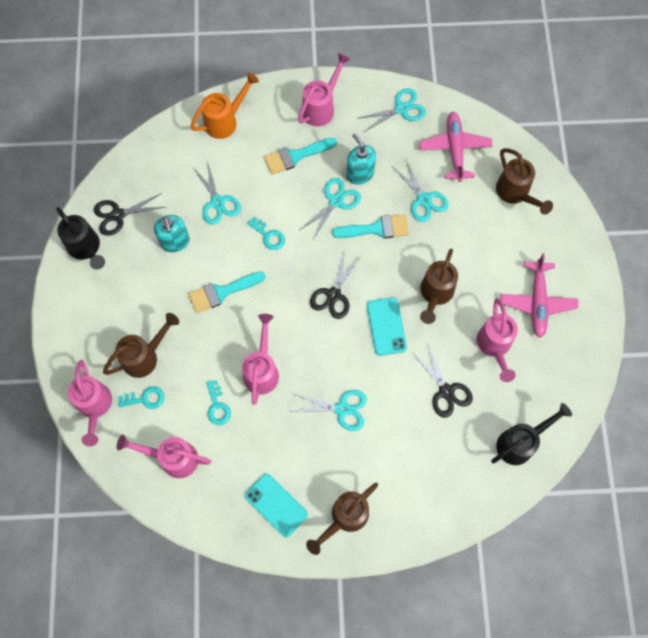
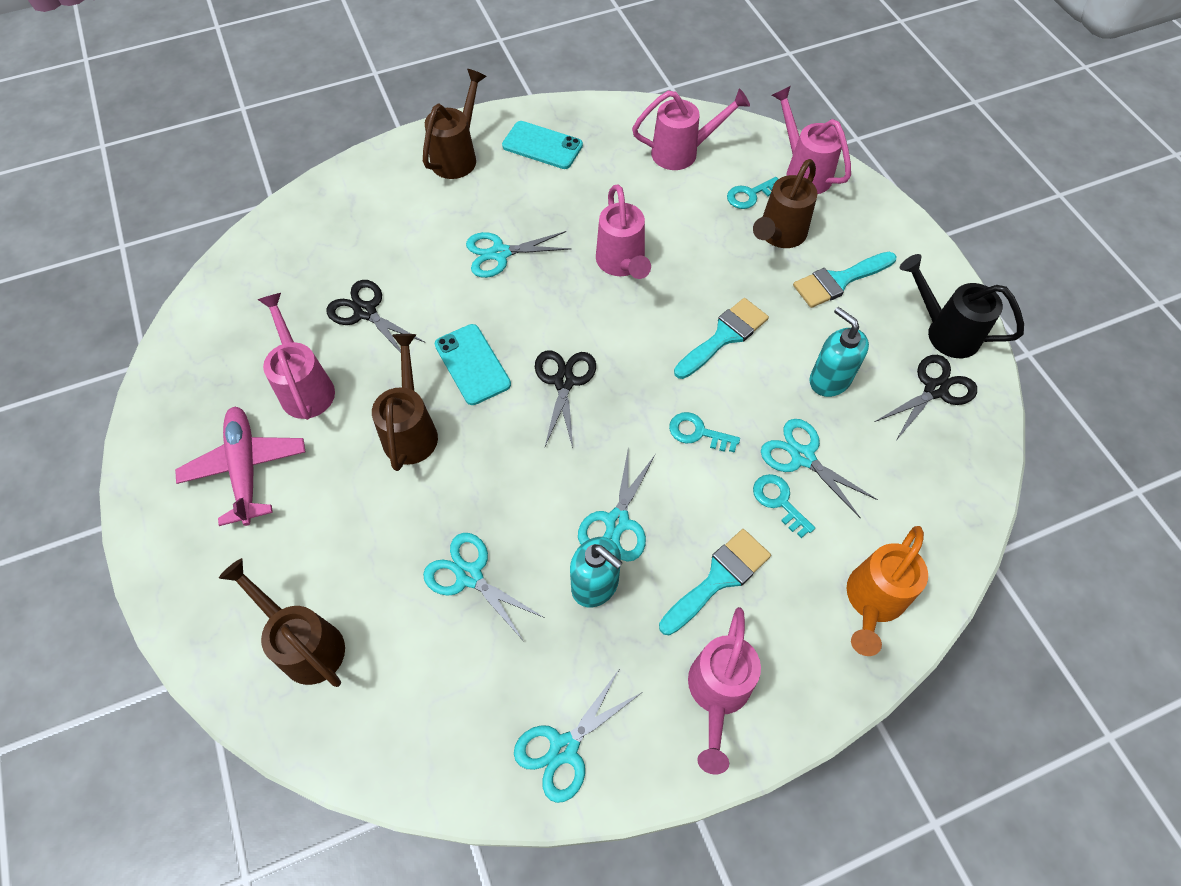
camera: 160 degrees right, 10 degrees down
(217, 406) = (658, 212): turquoise key -> turquoise key (779, 501)
(376, 228) = (534, 499): turquoise brush -> turquoise brush (839, 280)
(454, 149) = (437, 696): pink plane -> none
(520, 442) = (252, 284): black watering can -> none

